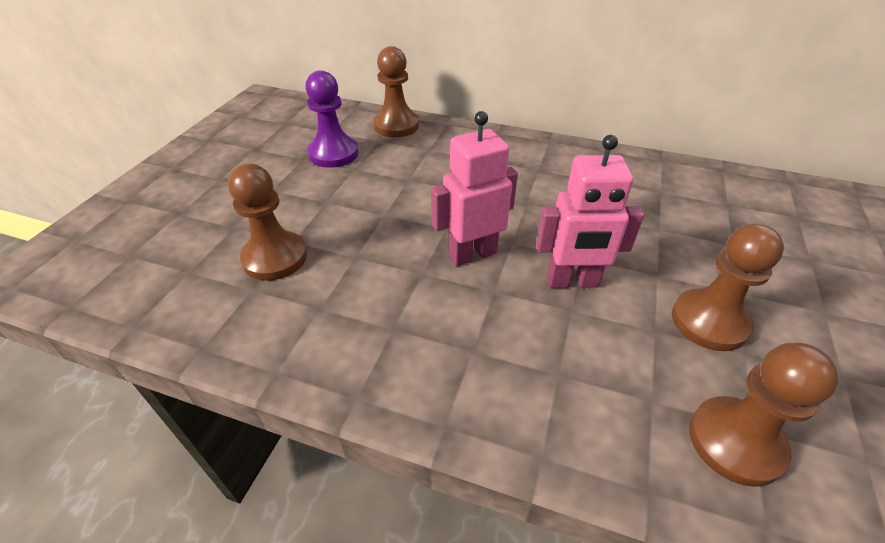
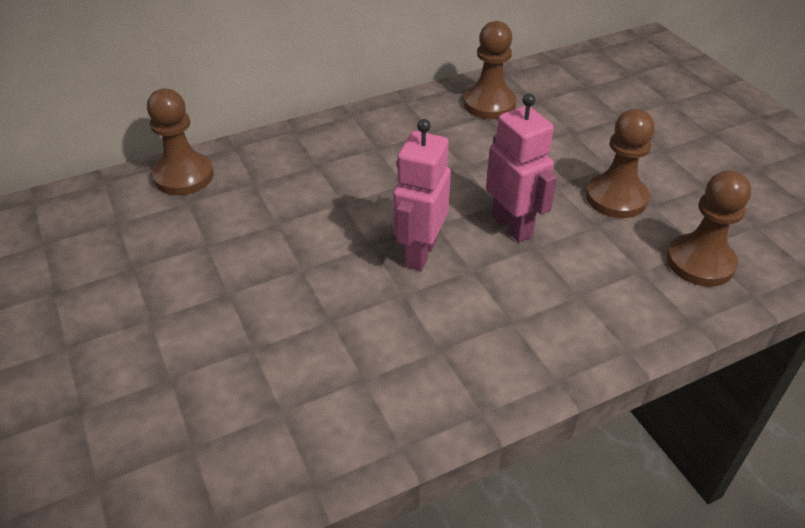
camera: 45 degrees left, 0 degrees up
(275, 258) = (259, 373): brown pawn -> brown pawn (489, 104)
(333, 154) = (160, 243): purple pawn -> none
(572, 282) = (512, 226): pink robot -> pink robot turned 75 degrees counterclockwise

